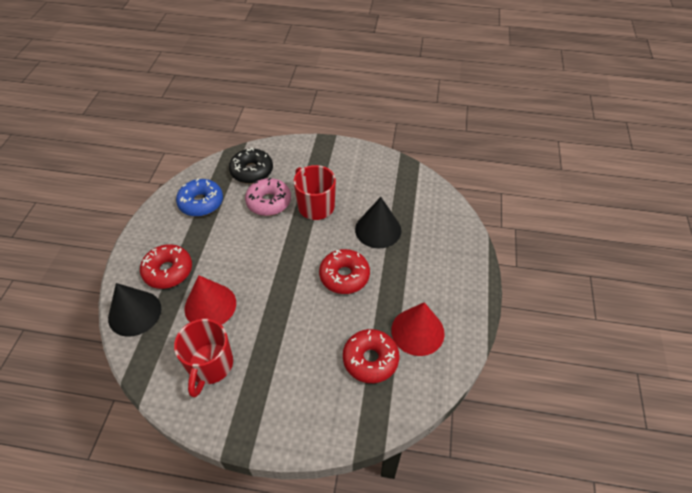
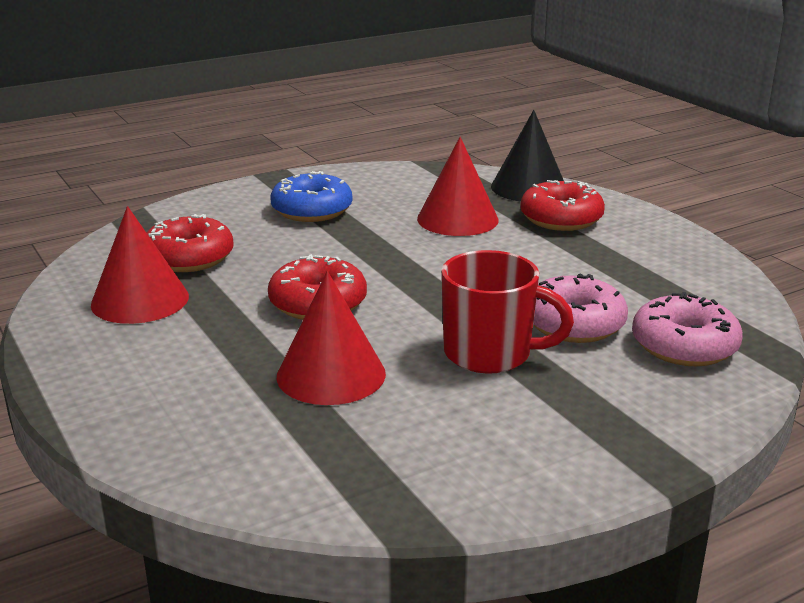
camera: 140 degrees right, 25 degrees down
(201, 203) = (666, 279): blue donut -> blue donut (312, 210)
(210, 366) = (381, 193): red mug -> none
(252, 171) = (684, 346): black donut -> pink donut
(378, 229) = (331, 374): black cone -> red cone

